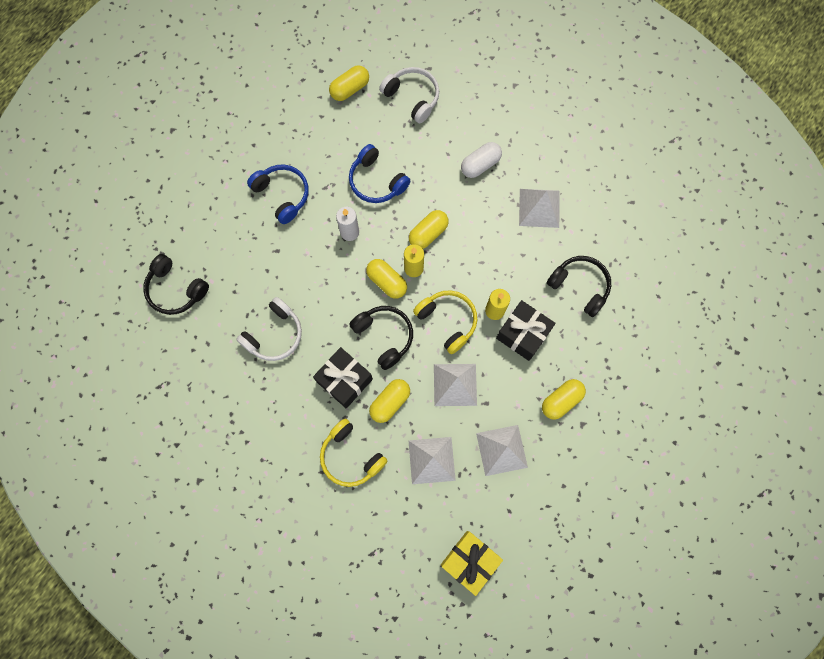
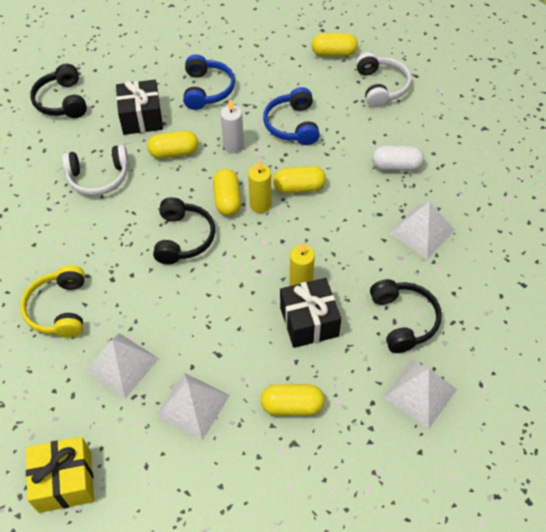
camera: 40 degrees right, 20 degrees down
(344, 380) = (116, 248): black gift -> black gift (141, 118)
(390, 402) = (135, 291): yellow capsule -> yellow capsule (174, 152)
(447, 321) = (249, 264): yellow headphones -> none
(455, 384) = (206, 318): white pyramid -> white pyramid (420, 393)

